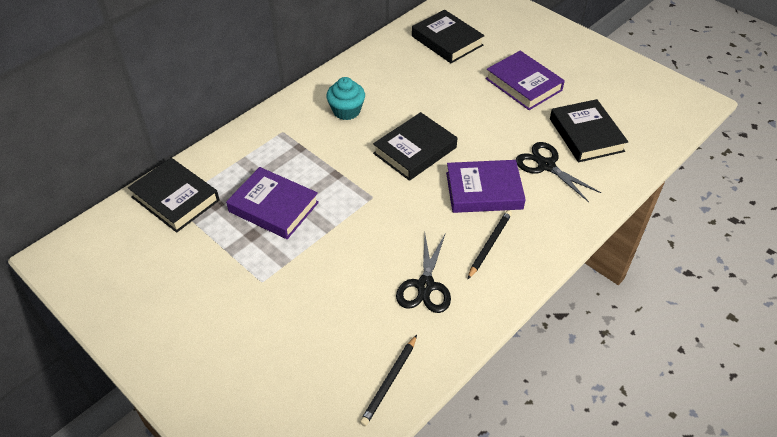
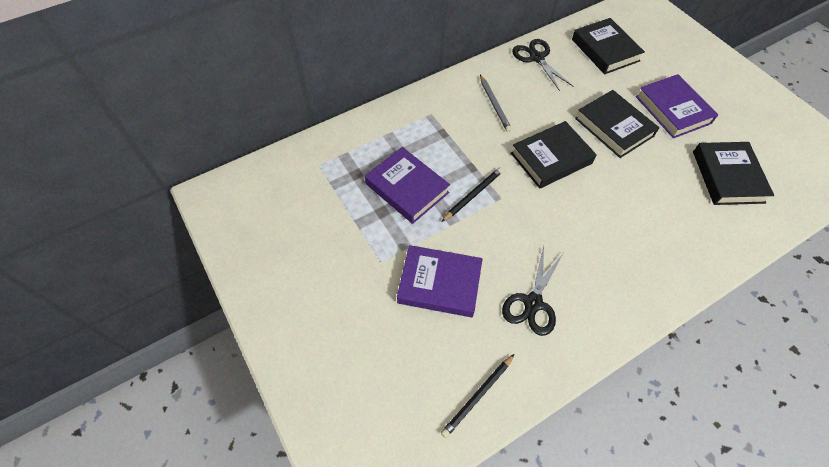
camera: 15 degrees right, 10 degrees up
(175, 198) = (322, 161): black book -> black book (614, 127)
(346, 111) = (494, 104): turquoise cupcake -> grey pencil
(484, 191) = (610, 215): purple book -> purple book (439, 284)
(489, 245) = (605, 274): black pencil -> black pencil (473, 195)
(545, 165) = (679, 201): black scissors -> black scissors (536, 58)

